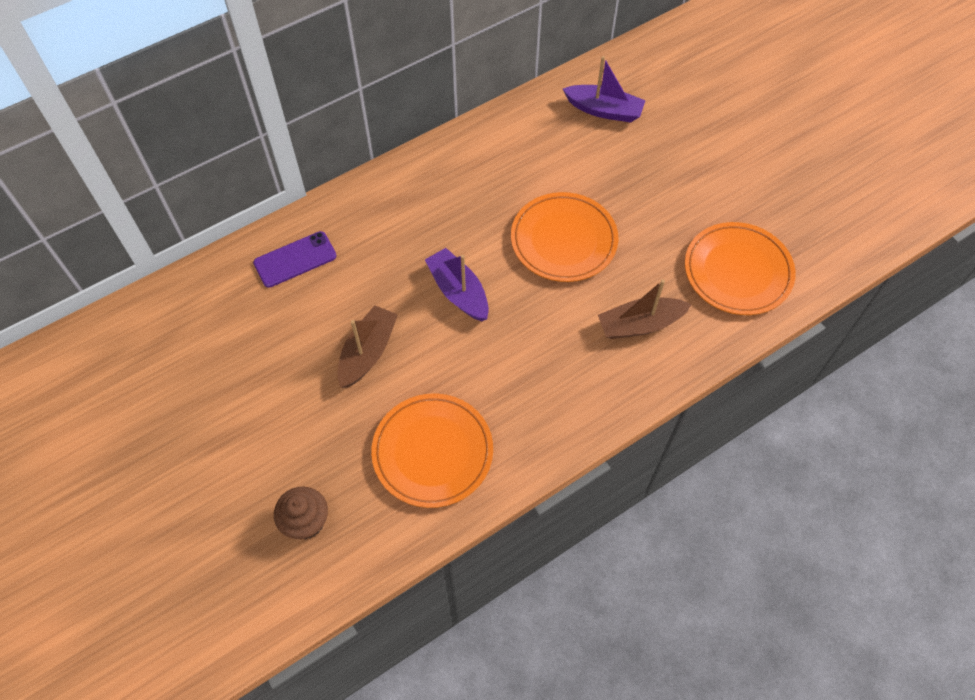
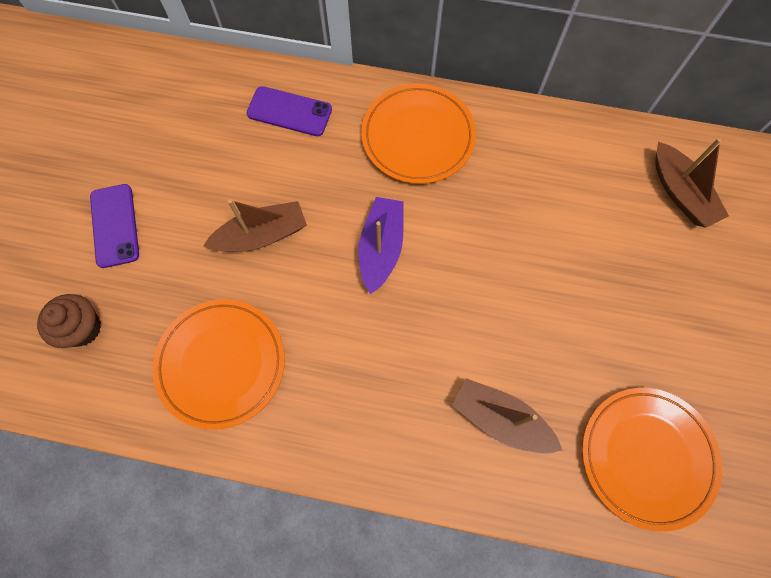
camera: 45 degrees right, 10 degrees up
(249, 438) = (115, 225): none -> purple phone
(563, 240) = (515, 281): orange plate -> orange plate (418, 137)
(604, 110) = (680, 193): purple boat -> brown boat

